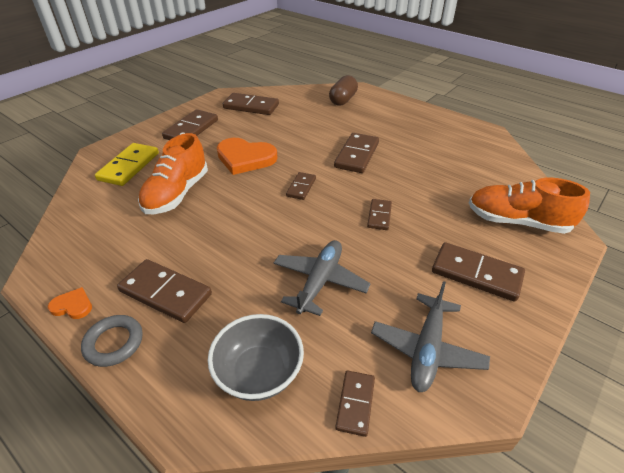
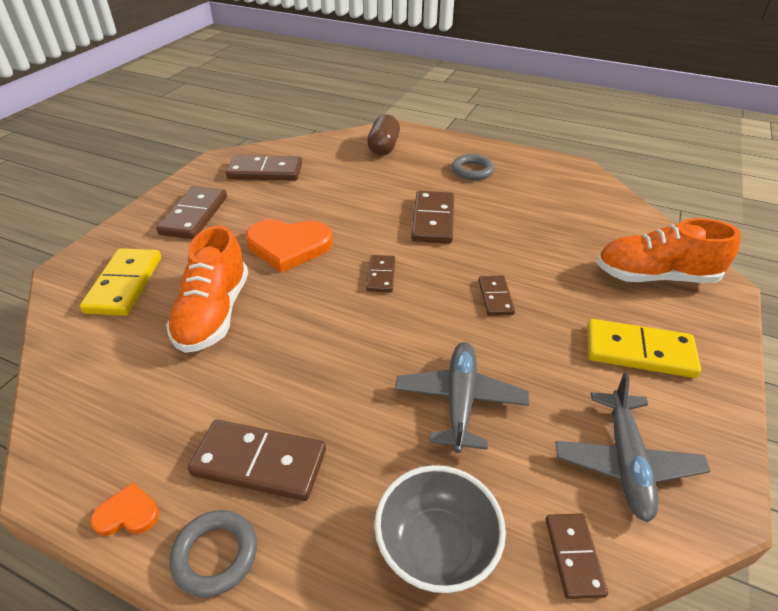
camera: 15 degrees left, 0 degrees up
(403, 124) = (472, 171): none -> grey ring
(476, 274) = (639, 352): brown domino -> yellow domino

